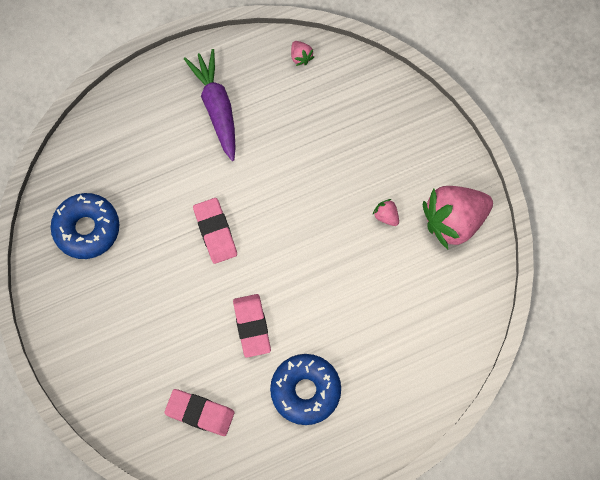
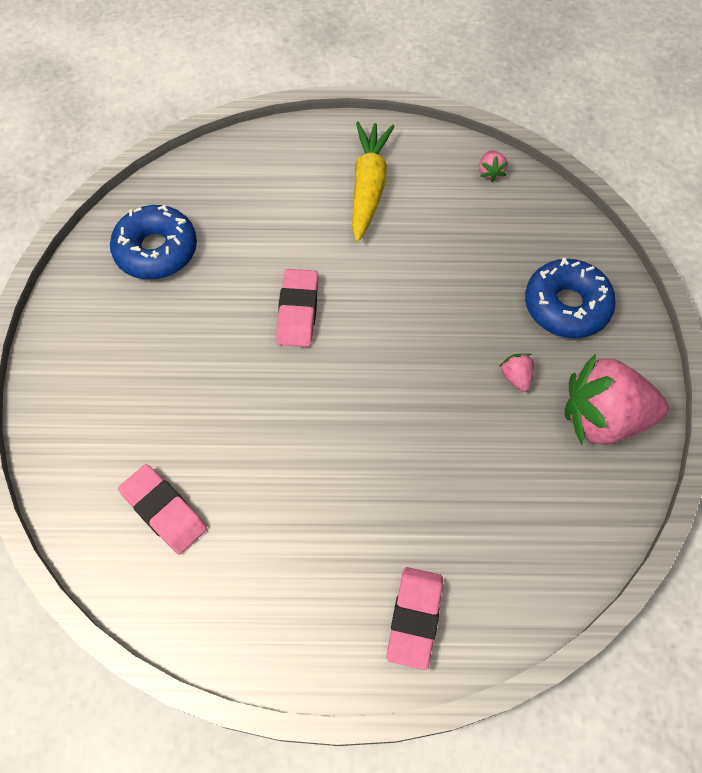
camera: 25 degrees right, 10 degrees down
(216, 107) = (368, 186): purple carrot -> yellow carrot
(252, 326) = (284, 435): pink eraser -> pink eraser (414, 618)
(305, 391) = (311, 544): blue donut -> blue donut (566, 306)

